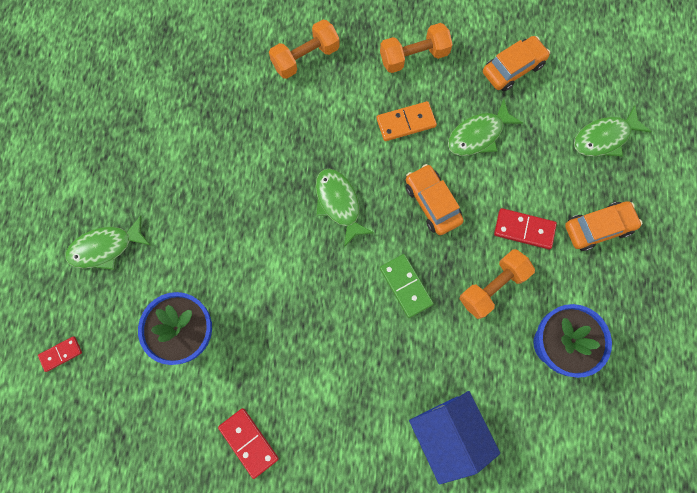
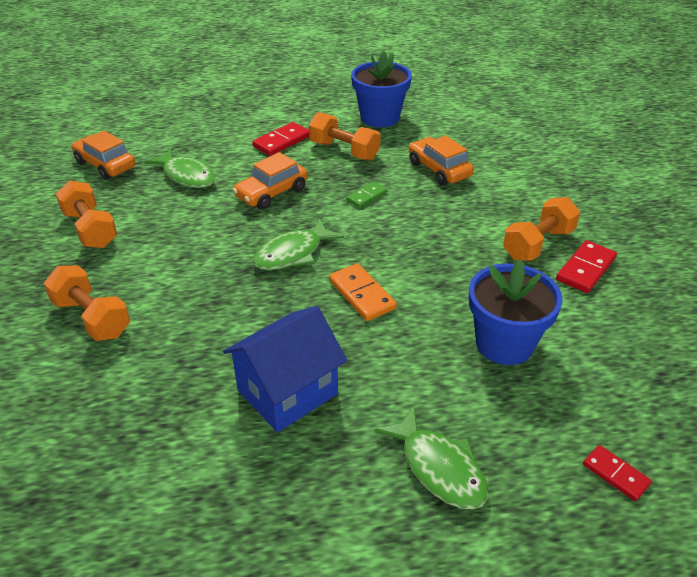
camera: 105 degrees left, 35 degrees down
(293, 416) = (538, 244): none -> orange dumbbell
(406, 122) = (179, 222): orange domino -> orange domino (361, 294)
(406, 286) = (366, 196): green domino -> green domino, size x0.65
(447, 433) = (488, 157): blue house -> blue house (287, 392)
(524, 229) = (282, 141): red domino -> red domino turned 45 degrees clockwise
(598, 228) = (268, 109): orange car -> orange car (439, 170)
(604, 138) = (179, 113): green fish -> none

